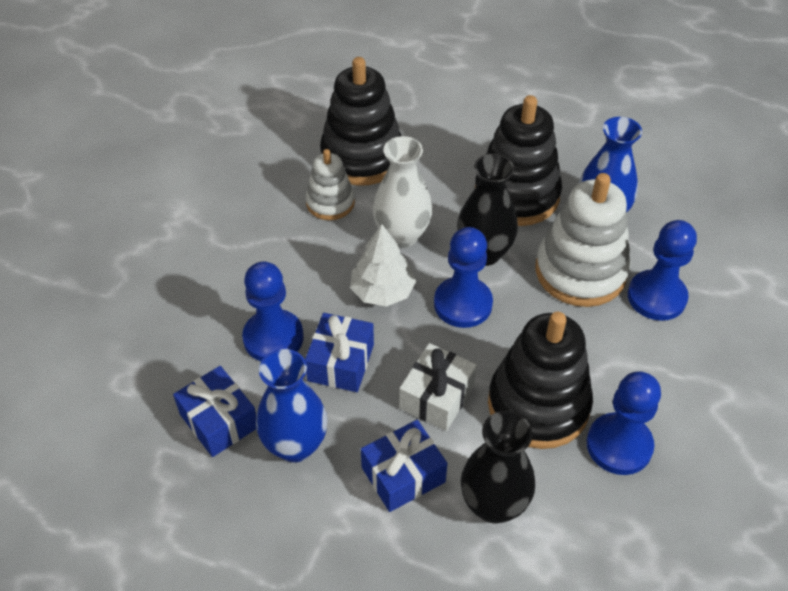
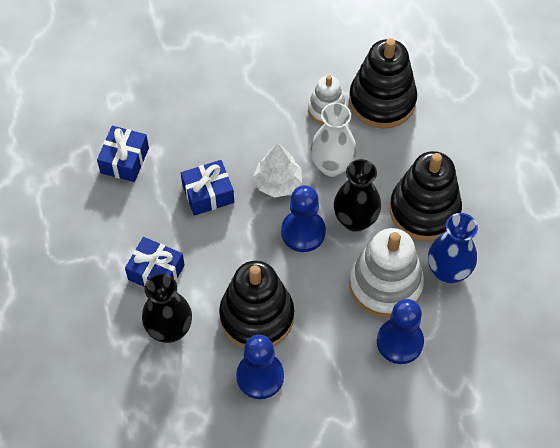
camera: 55 degrees right, 10 degrees up
(273, 338) = (199, 149): blue pawn -> none
(295, 445) = (136, 207): blue vase -> none
(437, 396) = (222, 258): white gift -> none

